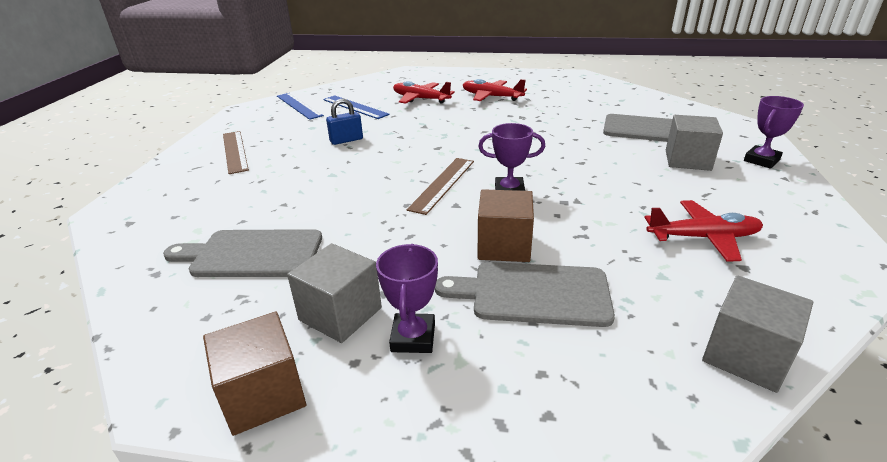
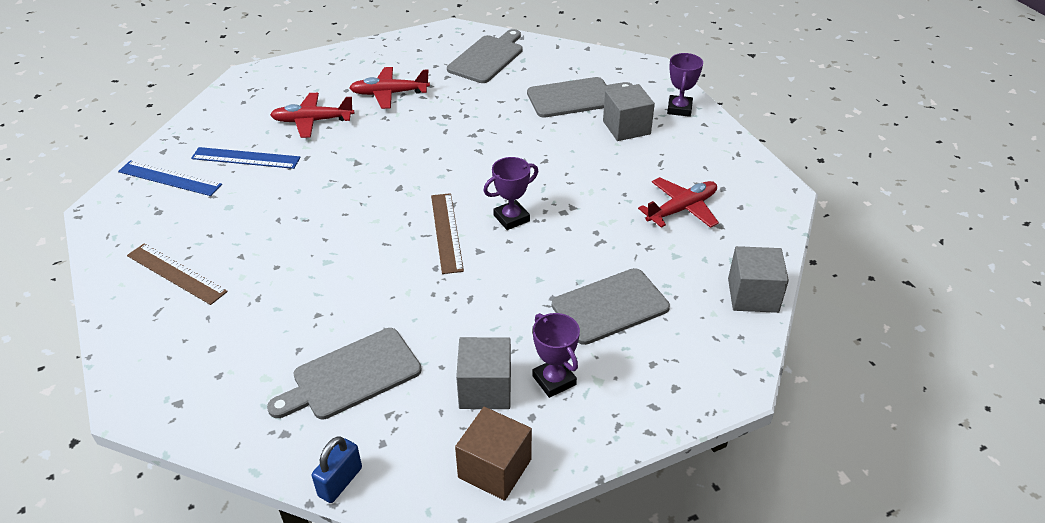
camera: 35 degrees left, 10 degrees up
(346, 140) = (291, 211): blue padlock -> blue padlock (340, 482)
(504, 246) = (552, 276): brown cube -> none
(591, 93) = (487, 58): none -> grey cutting board

